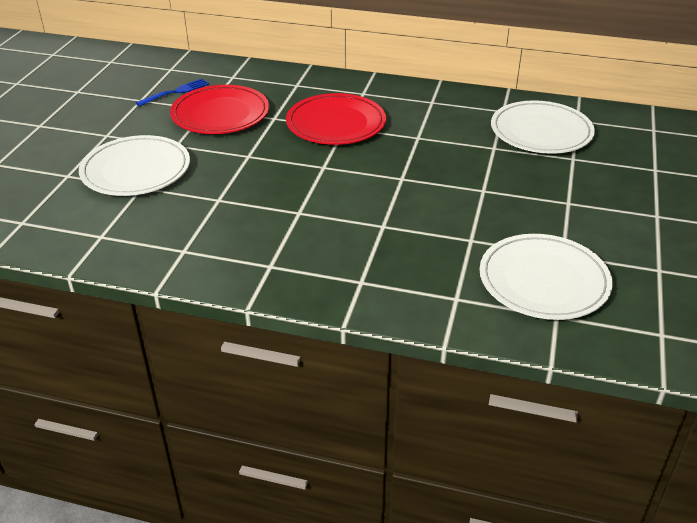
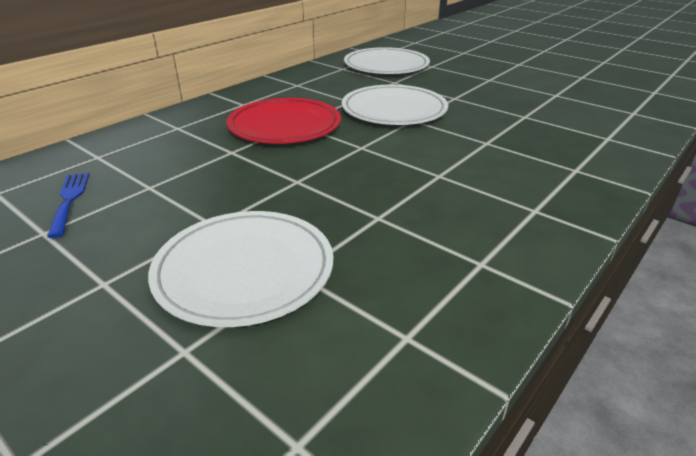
camera: 65 degrees left, 5 degrees down
(220, 114) = (177, 180): red plate -> none
(543, 281) = (588, 107): white plate -> white plate (394, 110)

